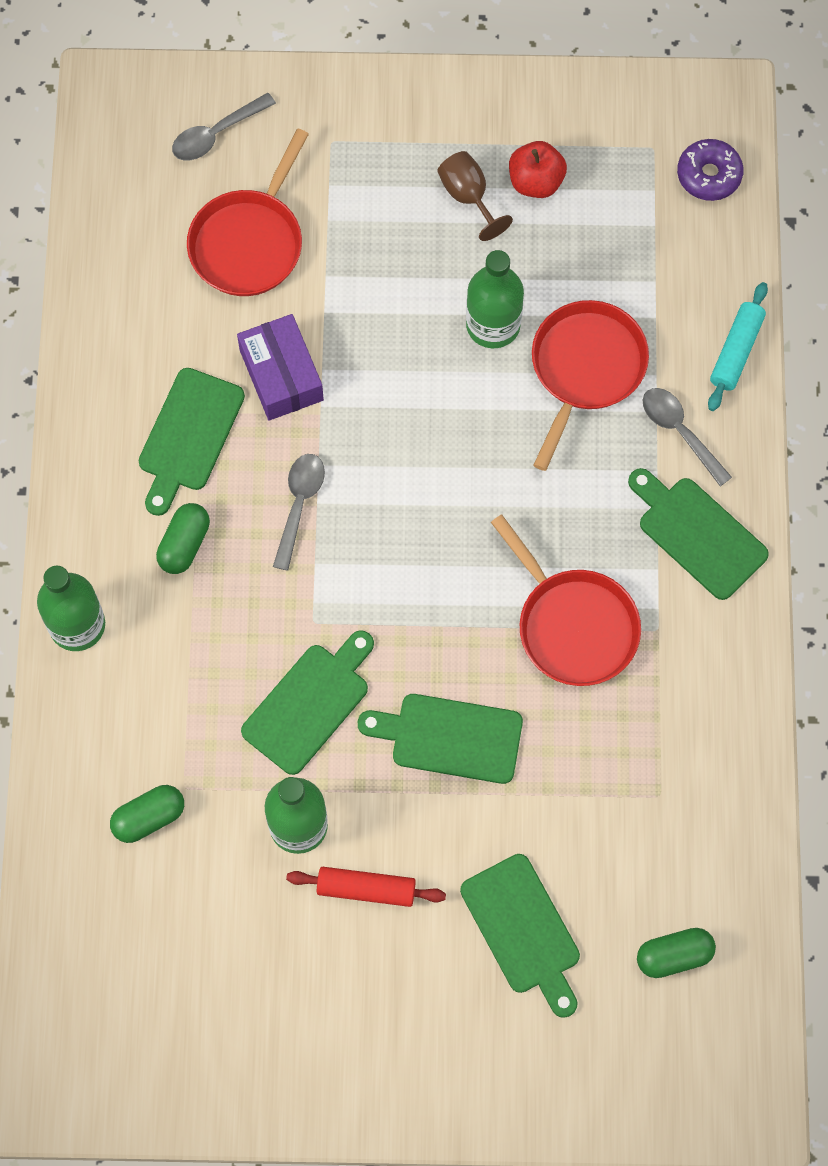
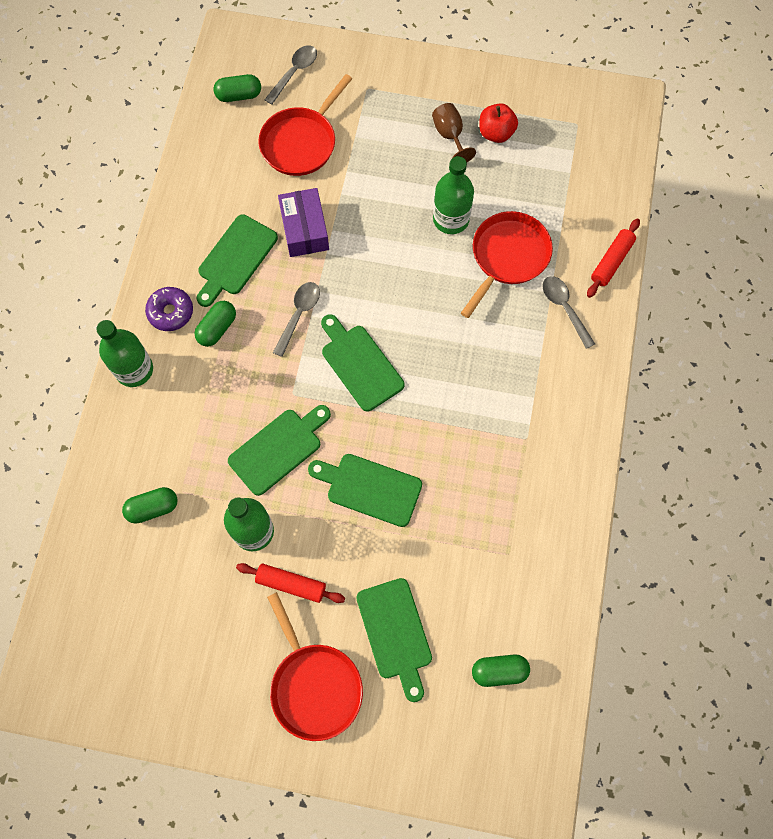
camera: 10 degrees right, 0 degrees up
(140, 183) = (239, 95): none -> green capsule
(216, 134) = (294, 73): grey spoon -> grey spoon turned 150 degrees clockwise
(573, 625) = (469, 426): red pan -> red pan (314, 686)
(697, 534) = (565, 378): green cutting board -> green cutting board (360, 364)
(709, 175) = (611, 146): purple donut -> purple donut (171, 312)
(736, 351) = (611, 261): turquoise rolling pin -> red rolling pin

